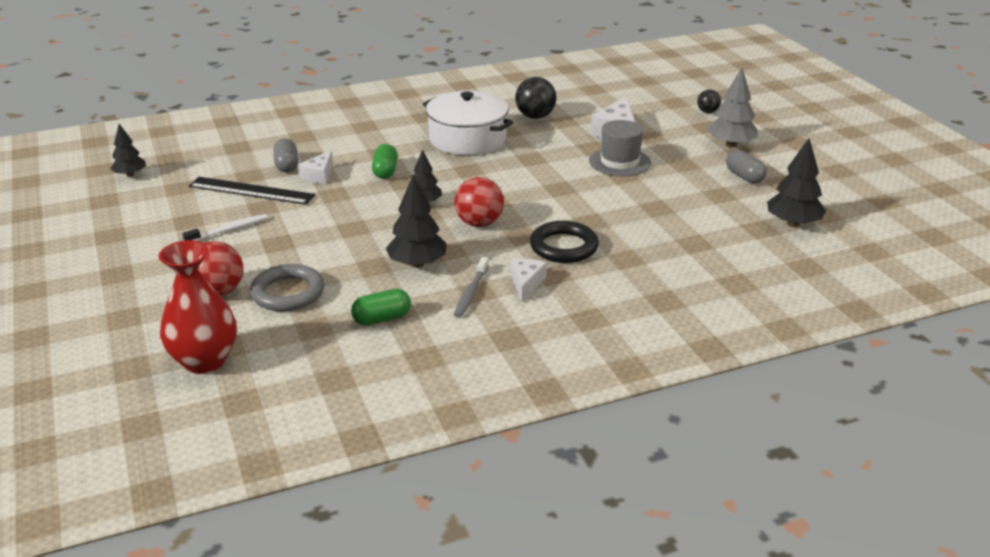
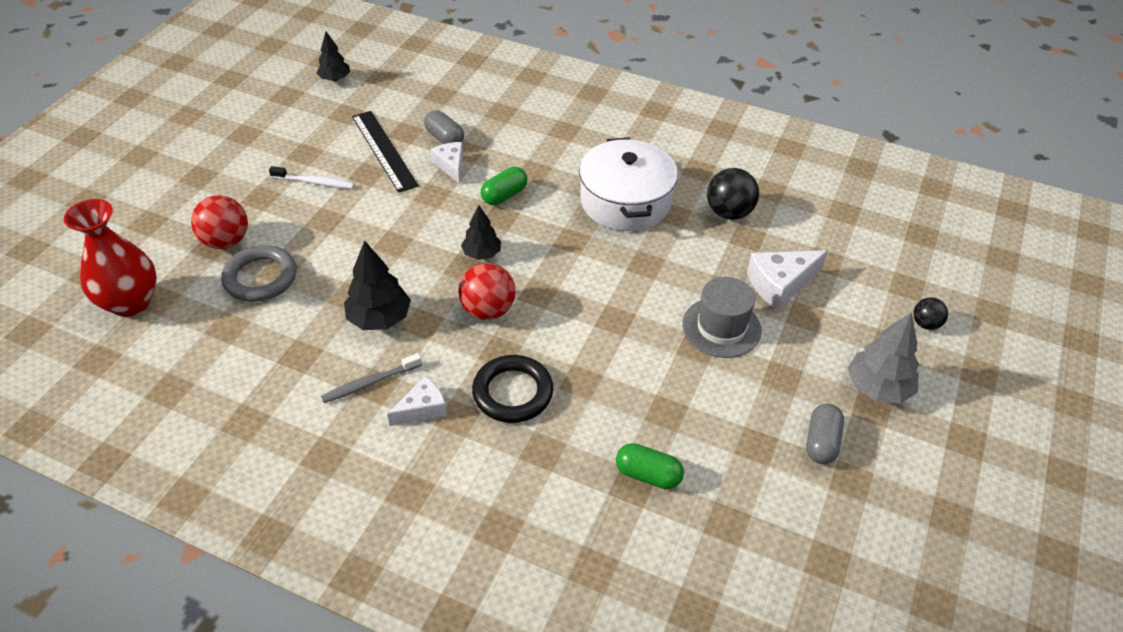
camera: 45 degrees right, 15 degrees up
(286, 165) = (445, 138): grey capsule -> grey capsule turned 75 degrees counterclockwise
(319, 175) = (451, 166): white cheese -> white cheese turned 90 degrees clockwise
(382, 319) = (276, 356): green capsule -> green capsule (648, 475)
(793, 223) = (773, 545): black tree -> none

